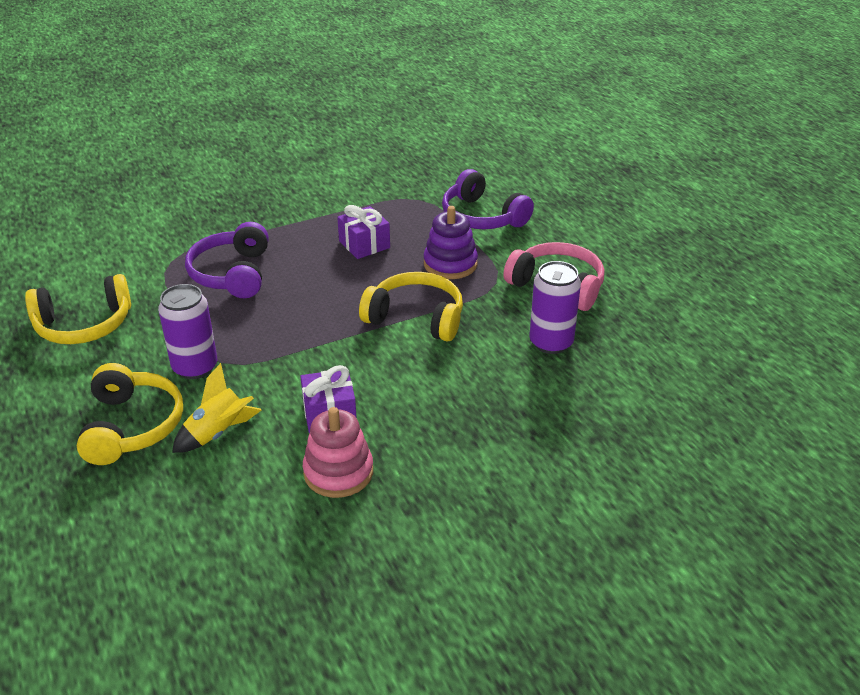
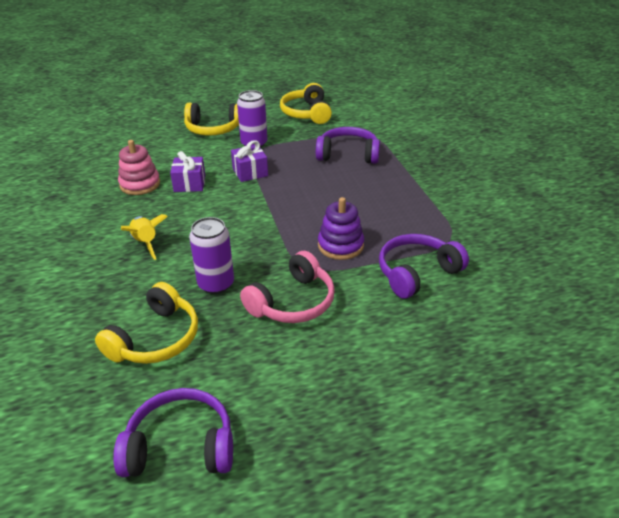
camera: 100 degrees right, 0 degrees up
(218, 433) = (194, 151): yellow rocket -> yellow rocket (146, 243)
(364, 244) = (377, 206): purple gift -> purple gift (250, 172)
(416, 318) = (273, 222): yellow headphones -> yellow headphones (155, 338)
(764, 323) = (180, 446): none -> purple headphones

